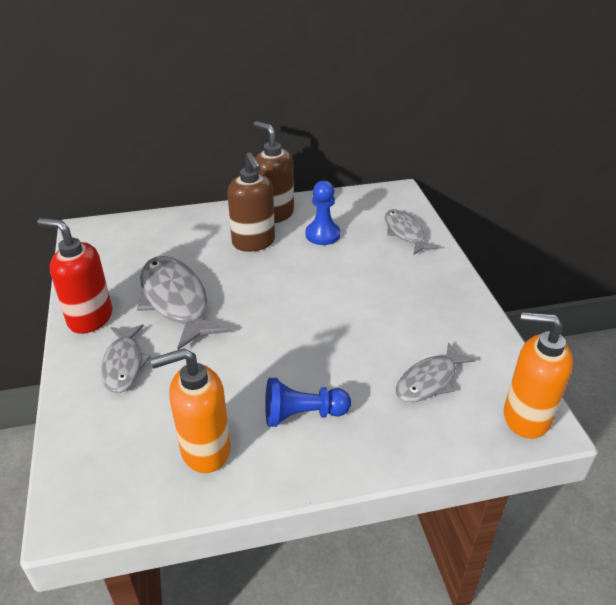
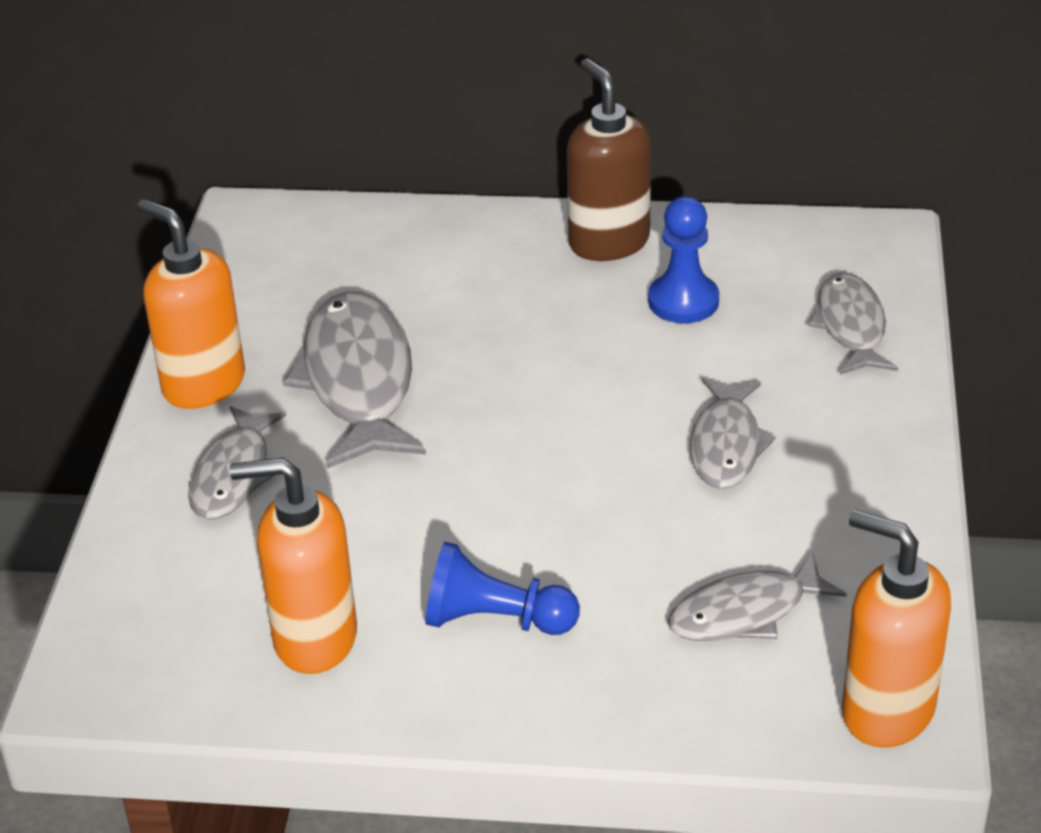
camera: 20 degrees right, 0 degrees up
(90, 318) = (203, 384): red soap dispenser -> orange soap dispenser
(254, 242) = (543, 294): brown soap dispenser -> none
(376, 298) = (726, 445): none -> grey fish

